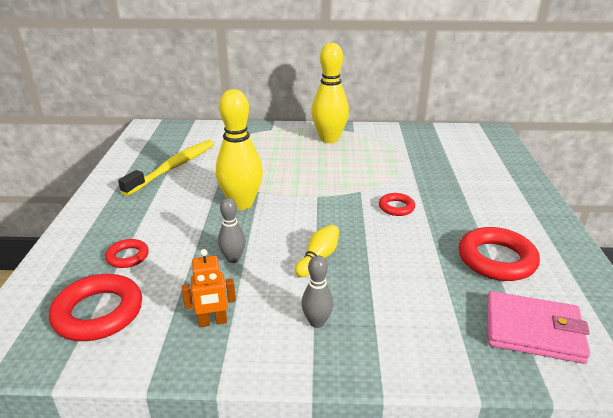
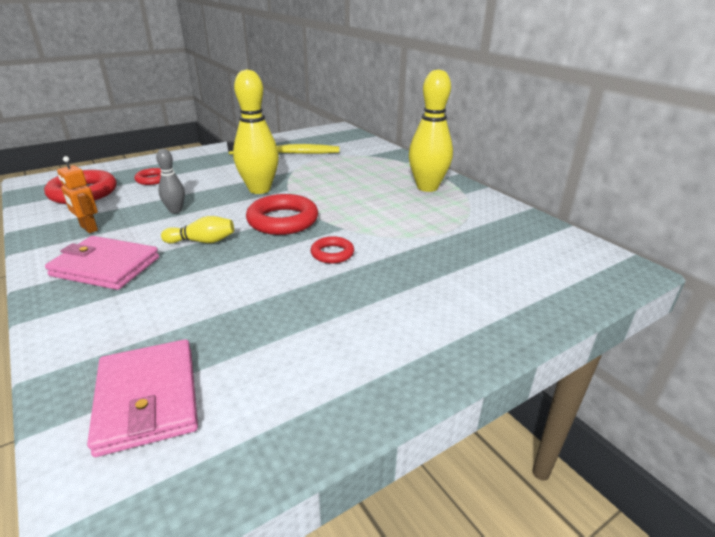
camera: 55 degrees right, 0 degrees up
(317, 322) = (106, 267): grey bowling pin -> pink wallet
(496, 259) = (283, 341): red ring -> red ring (283, 220)

